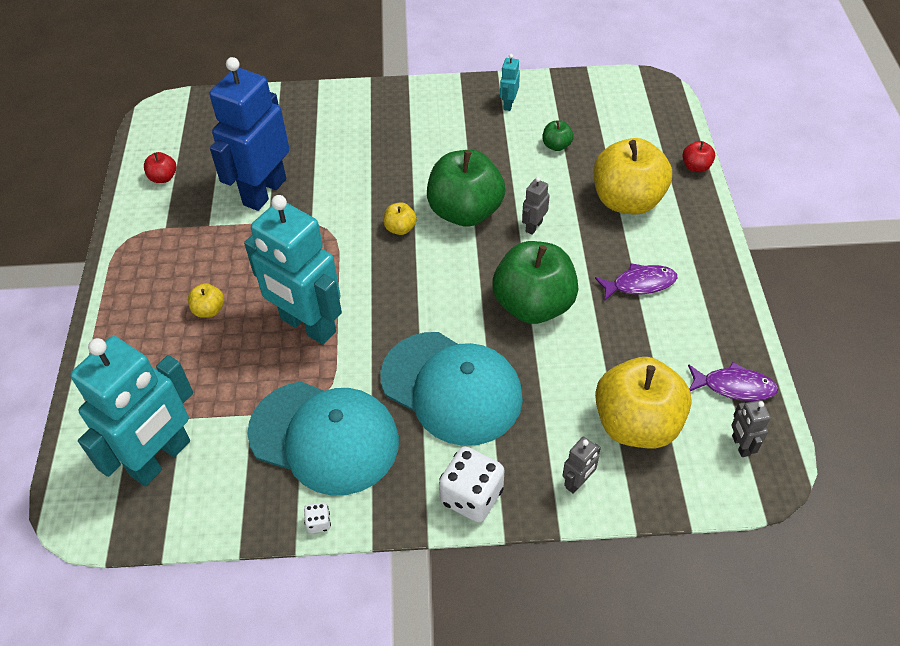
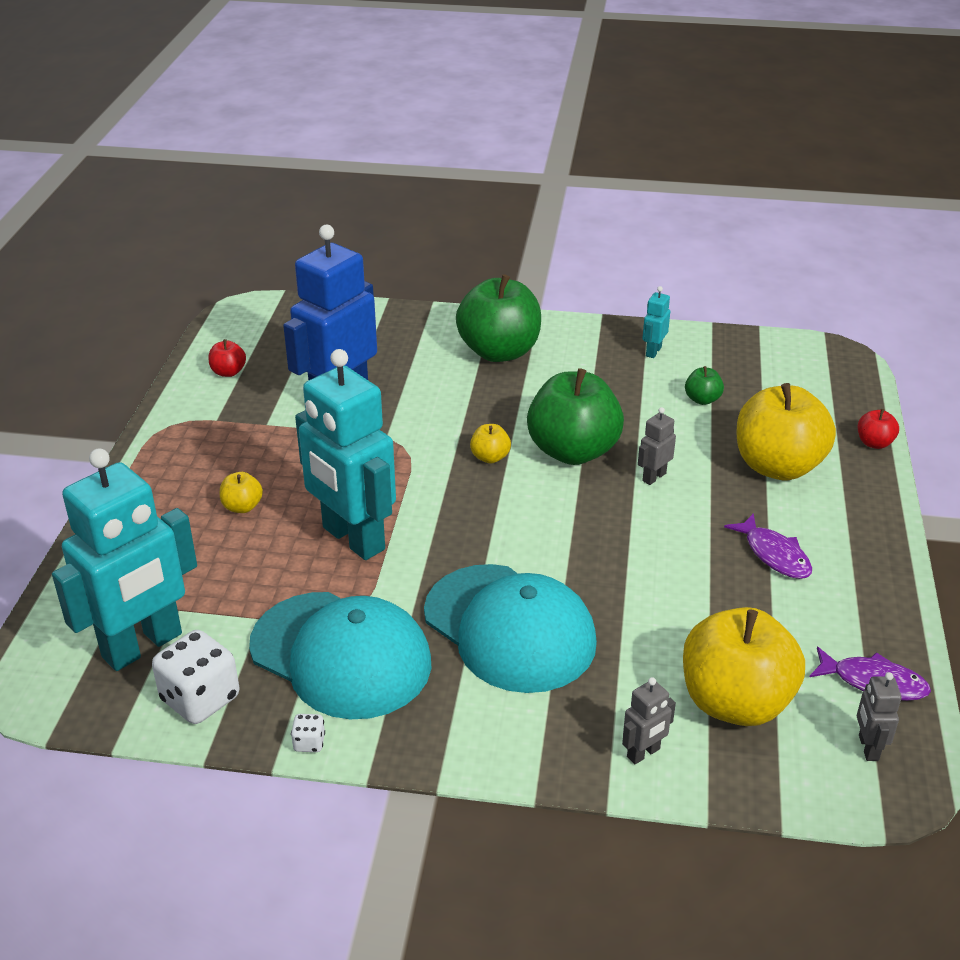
camera: 10 degrees right, 15 degrees down
(471, 496) = (505, 746): white dice -> white dice (200, 699)
(533, 305) = (633, 557): green apple -> green apple (499, 352)
(639, 284) = (774, 554): purple fish -> purple fish turned 60 degrees clockwise

